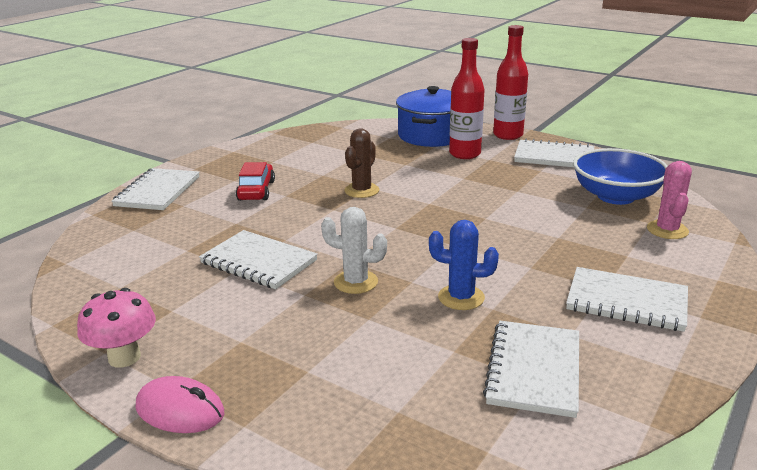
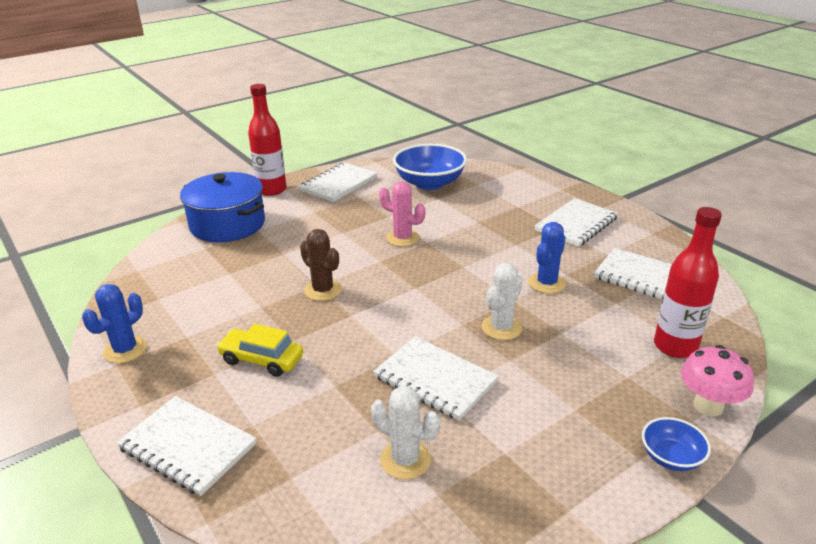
camera: 70 degrees left, 5 degrees up
(124, 357) = (582, 493): pink mushroom -> pink mushroom (708, 406)
(156, 267) = (405, 460): none -> white cactus
(180, 410) = (671, 457): pink mouse -> blue bowl
(248, 149) = (125, 350): none -> blue cactus
(256, 191) = (261, 360): red car -> yellow car
(259, 262) = (435, 379): white notebook -> white notebook turned 75 degrees clockwise
(465, 154) = (291, 219): red bottle -> red bottle (675, 346)
(667, 230) = (491, 183): pink cactus -> pink cactus (402, 238)

